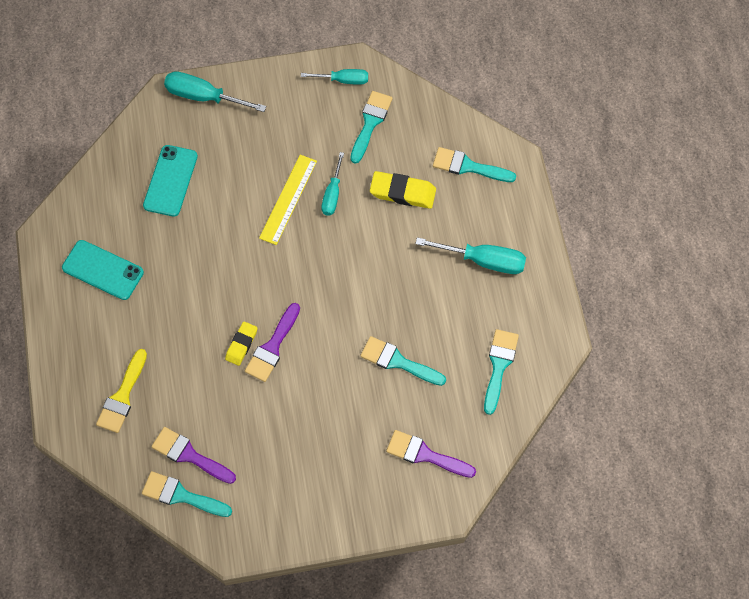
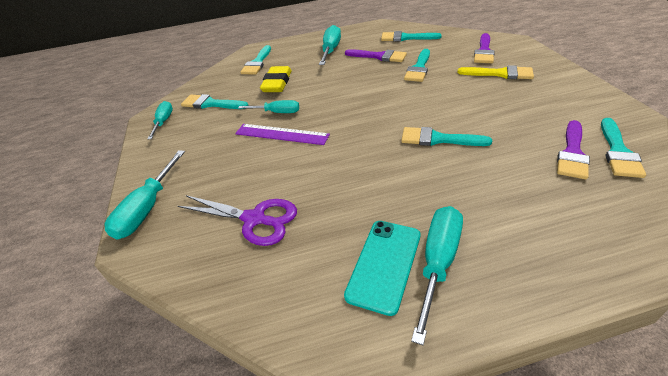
camera: 90 degrees left, 25 degrees down
(95, 306) = (438, 263): none -> turquoise screwdriver
(122, 396) = (544, 214): yellow brush -> yellow brush (500, 74)
(170, 181) = (254, 219): turquoise phone -> purple scissors
(241, 344) = (438, 139): yellow eraser -> turquoise brush
(272, 347) = (432, 122): purple brush -> purple brush (379, 56)
(288, 199) = (281, 134): yellow ruler -> purple ruler

